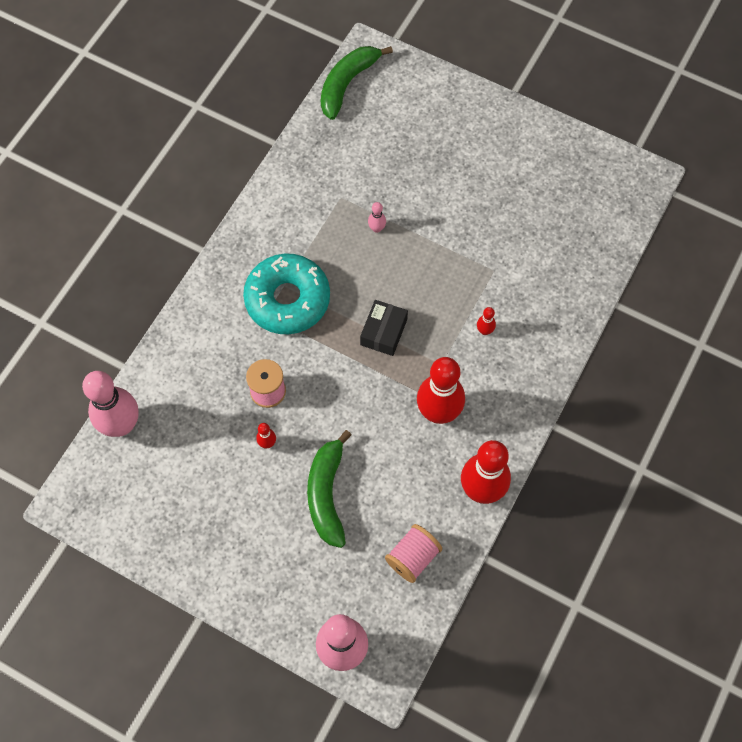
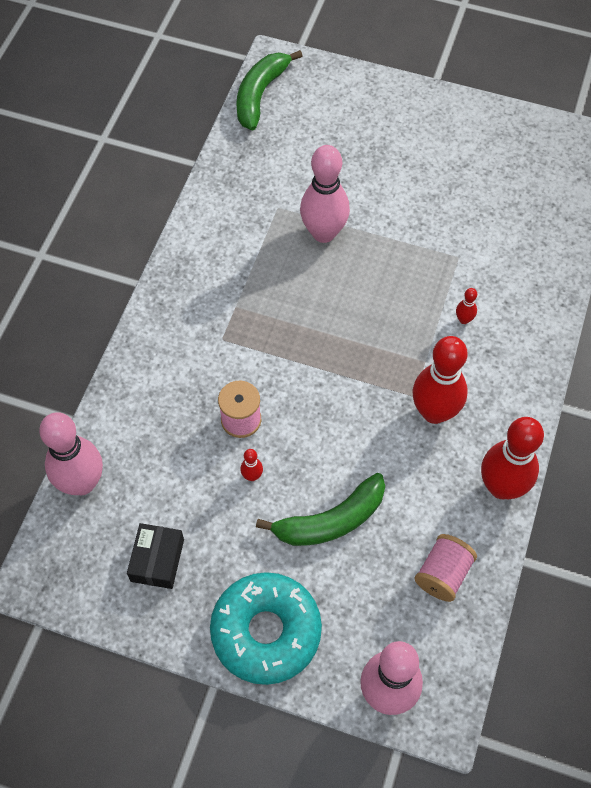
camera: 10 degrees left, 5 degrees down
(287, 299) = (242, 320): turquoise donut -> turquoise donut (266, 631)
(327, 494) = (331, 520): green banana -> green banana turned 105 degrees counterclockwise
(377, 228) = (323, 233): pink bowling pin -> pink bowling pin, size x2.43
(383, 332) = (355, 337): black box -> black box (157, 560)

